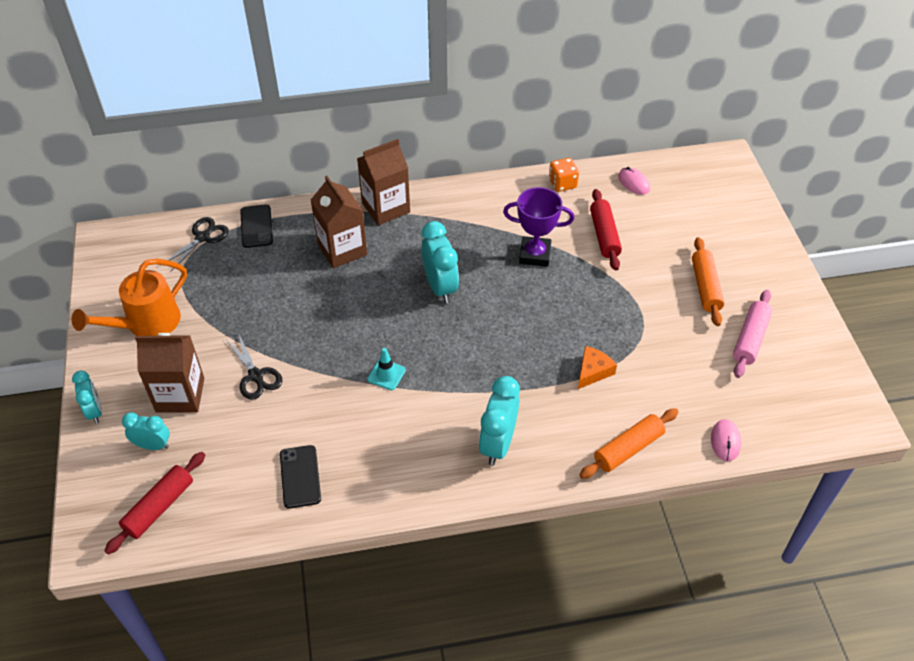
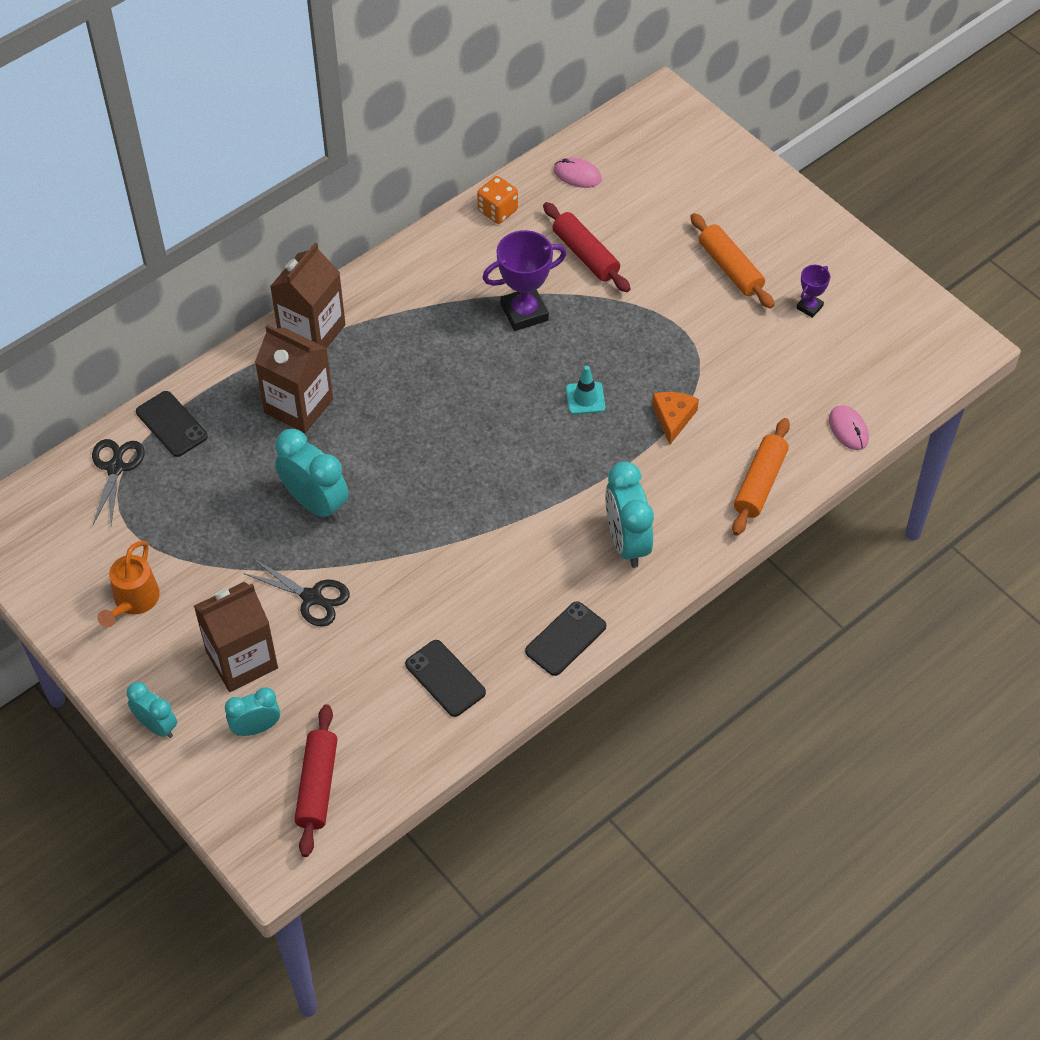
camera: 30 degrees left, 5 degrees up
(146, 324) = (133, 602): orange watering can -> orange watering can, size x0.66
(386, 374) = (457, 526): turquoise traffic cone -> turquoise traffic cone (585, 398)
(404, 492) = (566, 639): none -> black phone
(440, 287) = (445, 399): turquoise clock -> turquoise clock (316, 503)
(750, 339) = (809, 307): pink rolling pin -> purple trophy

